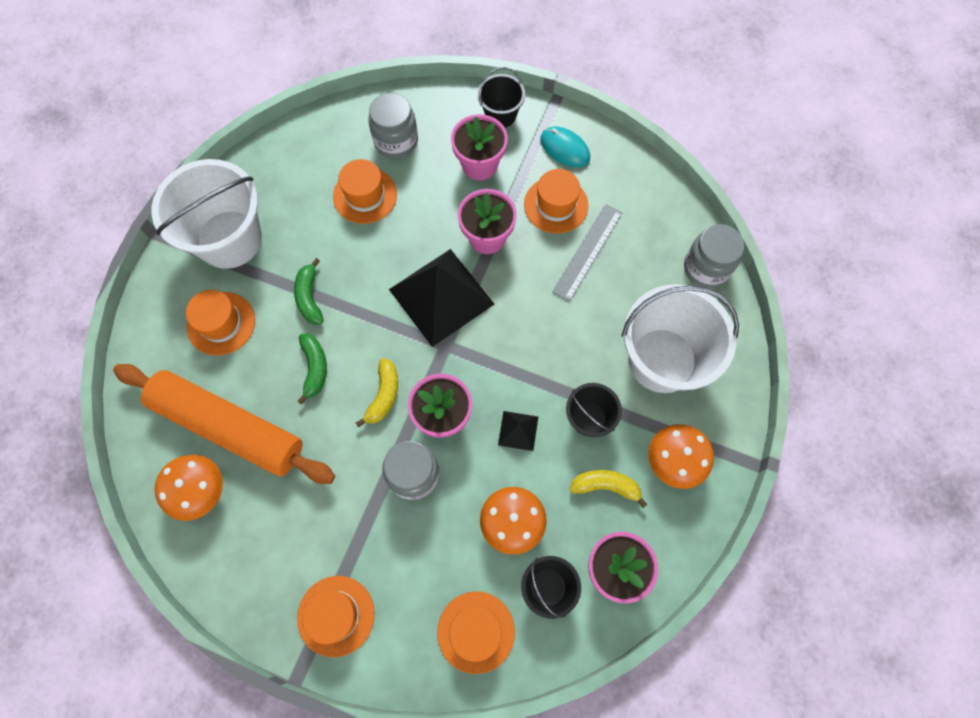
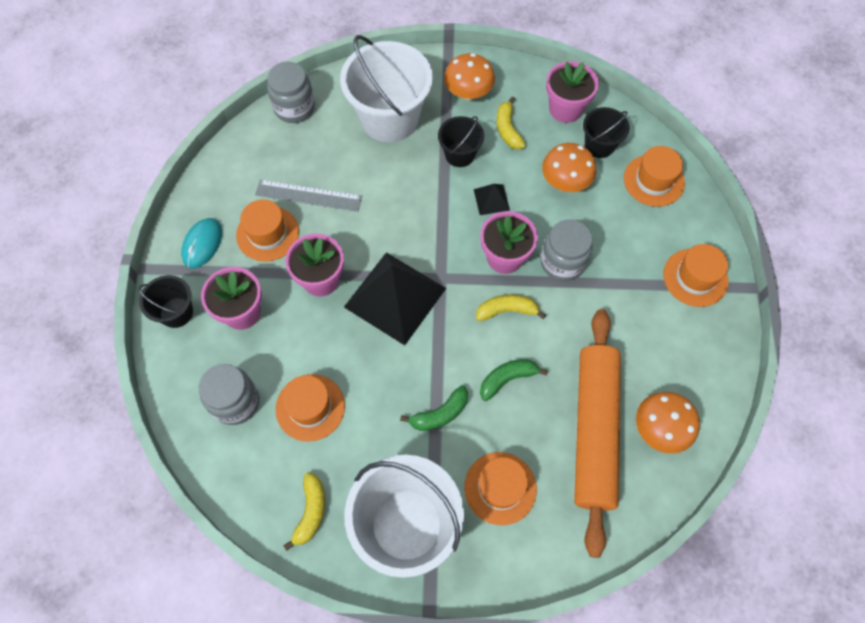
camera: 110 degrees left, 5 degrees down
(277, 173) = (311, 511): none -> yellow banana

